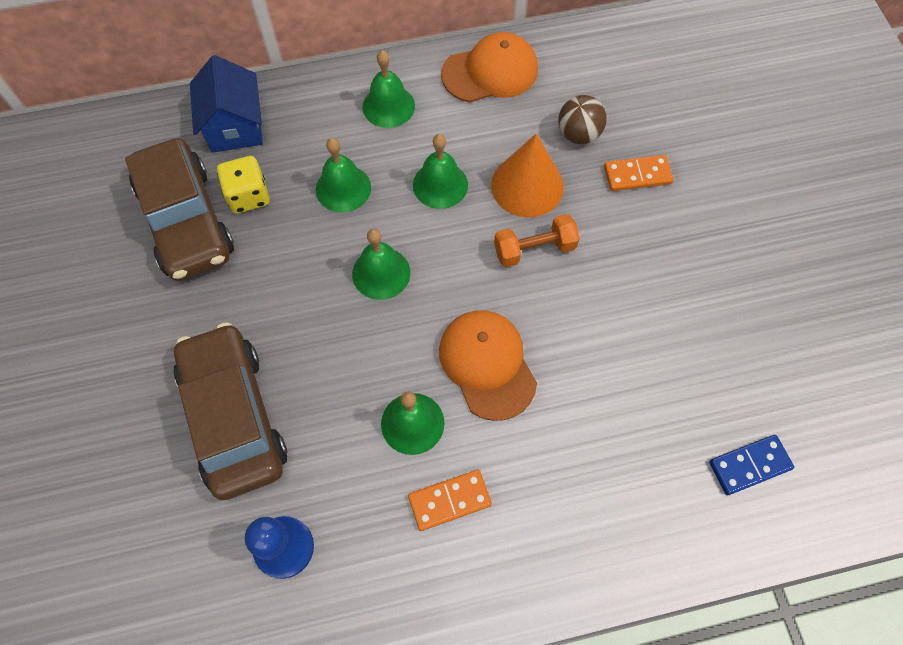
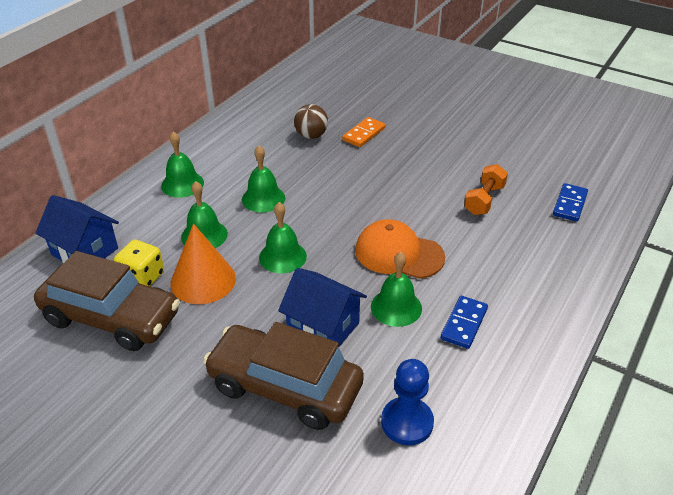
camera: 45 degrees left, 25 degrees down
(328, 385) = (323, 327): none -> blue house
(449, 500) = (464, 324): orange domino -> blue domino
(490, 72) = (226, 138): orange cap -> none
(527, 186) = (313, 170): orange cone -> orange cone (203, 280)
(534, 249) = (354, 192): orange dumbbell -> orange dumbbell (484, 200)

